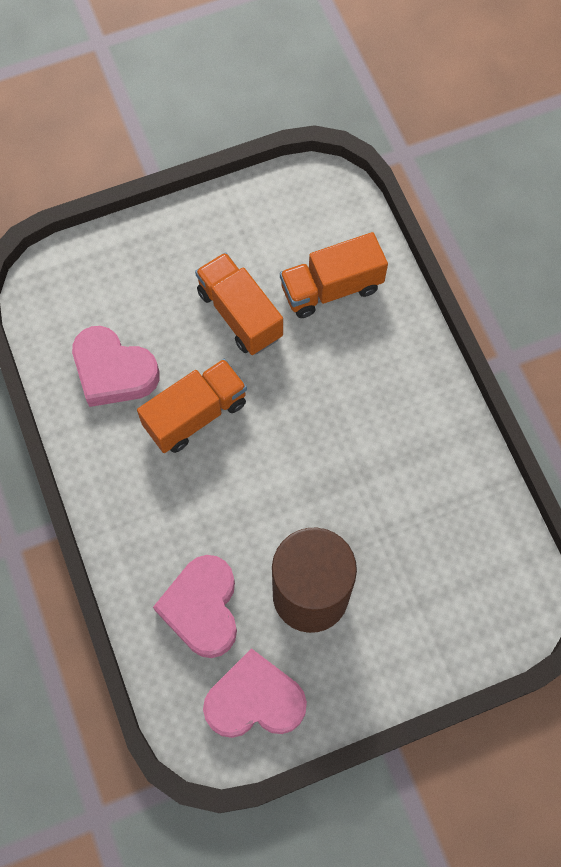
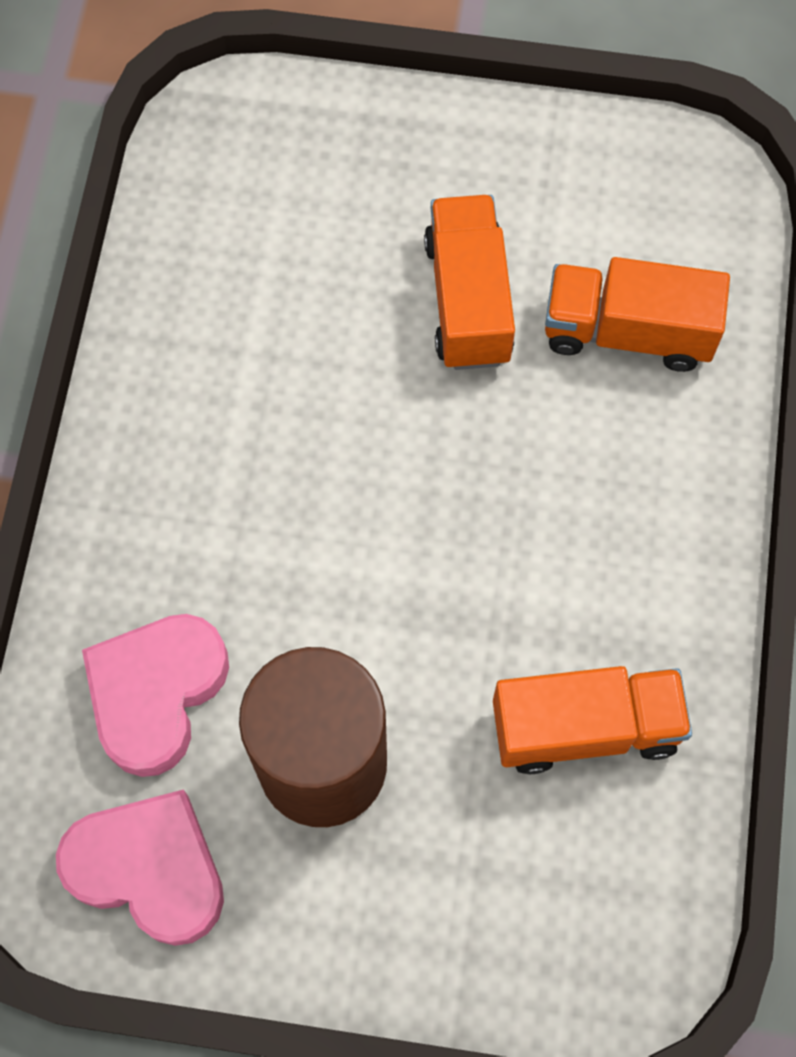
camera: 30 degrees right, 0 degrees up
(113, 371) = (238, 289): pink heart -> none
(195, 415) = (316, 411): orange truck -> orange truck (585, 727)

